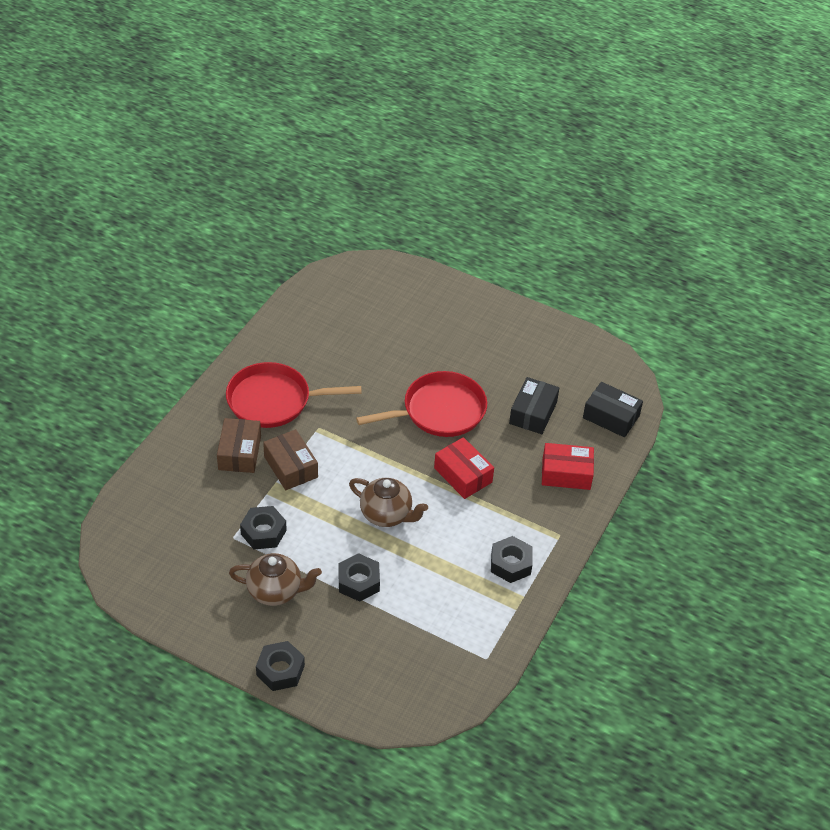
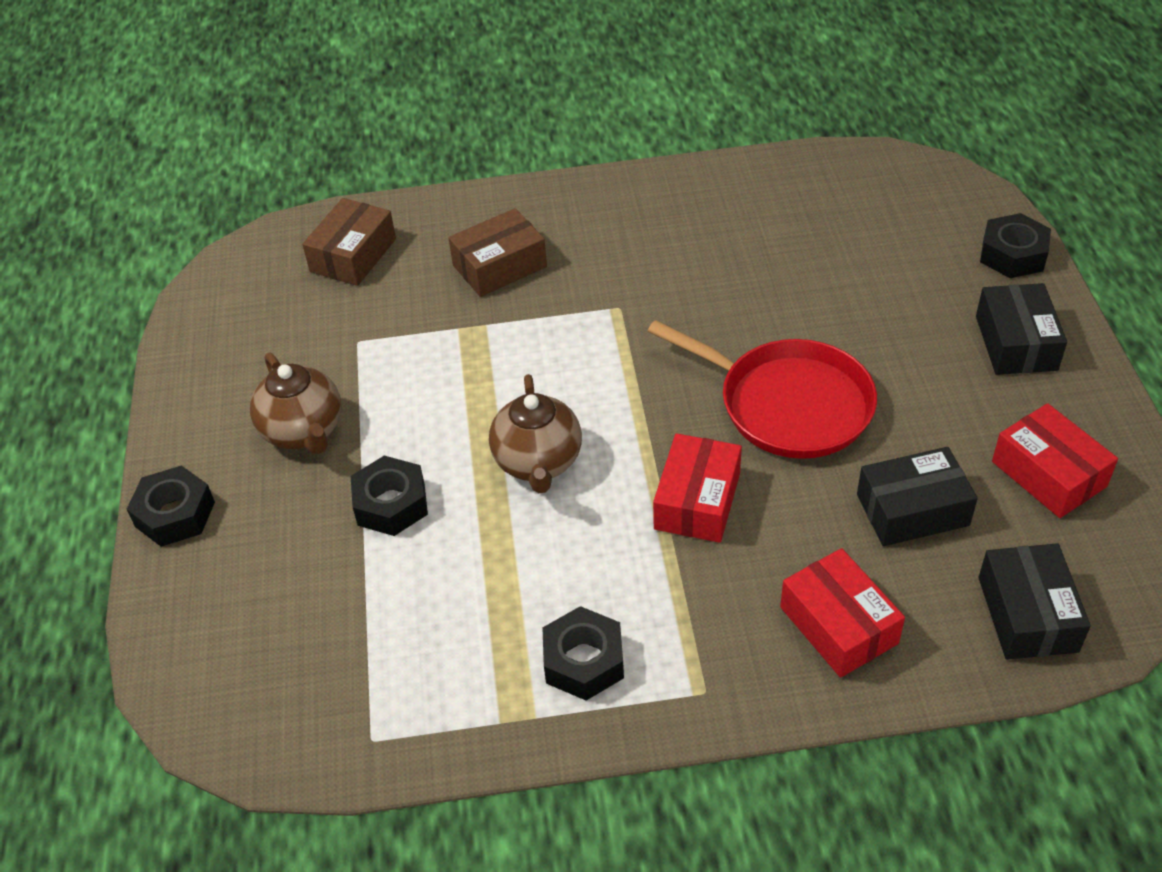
camera: 60 degrees right, 0 degrees up
(263, 532) = (391, 362): black nut -> black nut (1012, 255)
(273, 401) = (617, 243): red pan -> none
(291, 467) = (524, 322): brown box -> brown box (353, 255)
(480, 319) = (1016, 343): none -> black box
(554, 361) = (1048, 474): none -> red box

